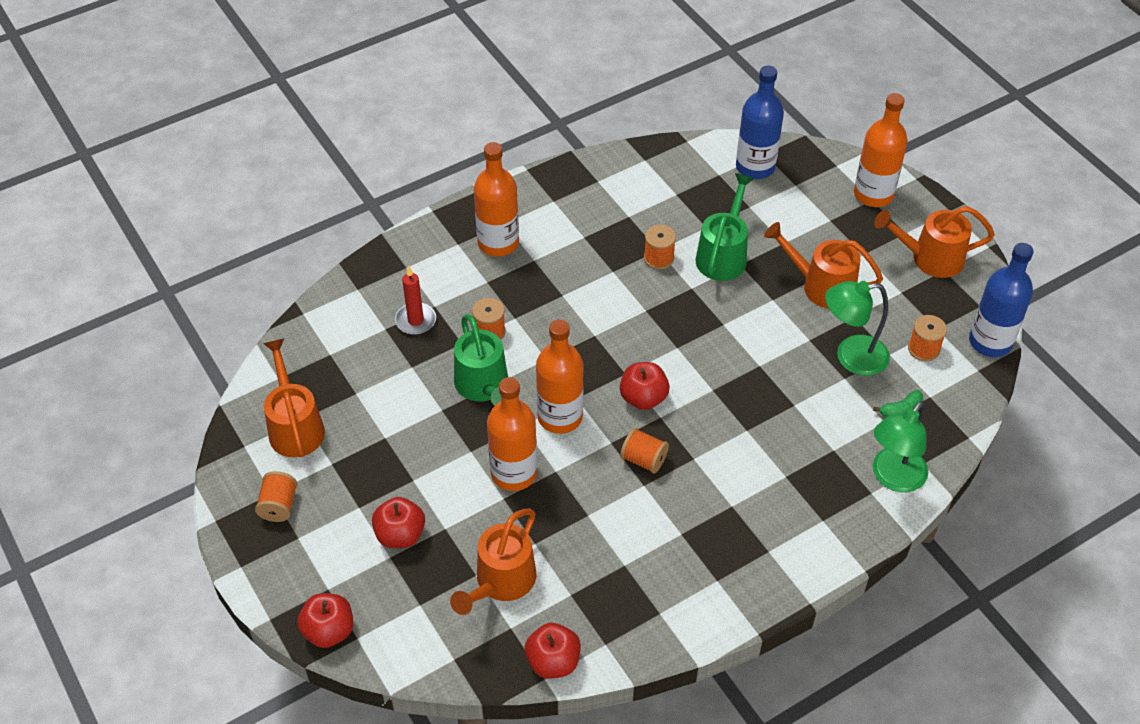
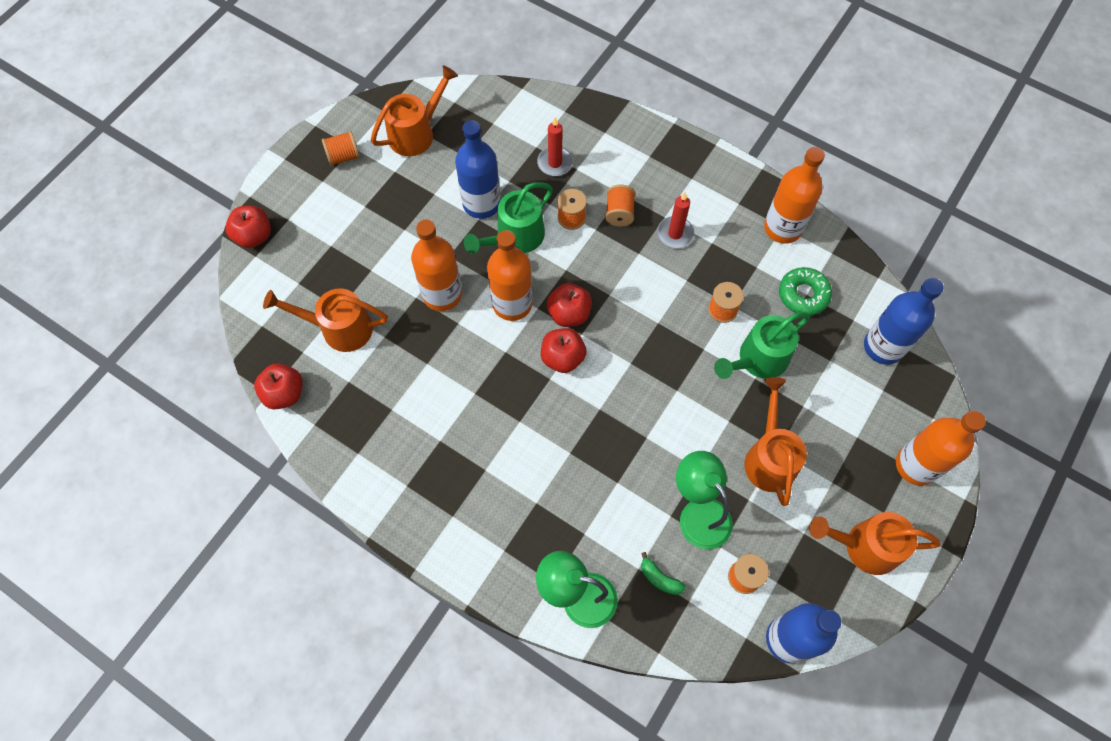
camera: 65 degrees right, 15 degrees up
(400, 535) = (352, 243): red apple -> red apple (569, 314)
(425, 400) = (481, 204): none -> blue bottle
(498, 243) = (667, 183): orange bottle -> orange bottle (782, 228)
(558, 259) = (675, 234): none -> red candle
(643, 459) = (500, 383): orange spool -> orange spool (619, 213)
(675, 196) = (803, 295): none -> green donut
(723, 254) = (757, 360): green watering can -> green watering can turned 150 degrees clockwise
(929, 258) = (864, 546): orange watering can -> orange watering can turned 60 degrees counterclockwise

